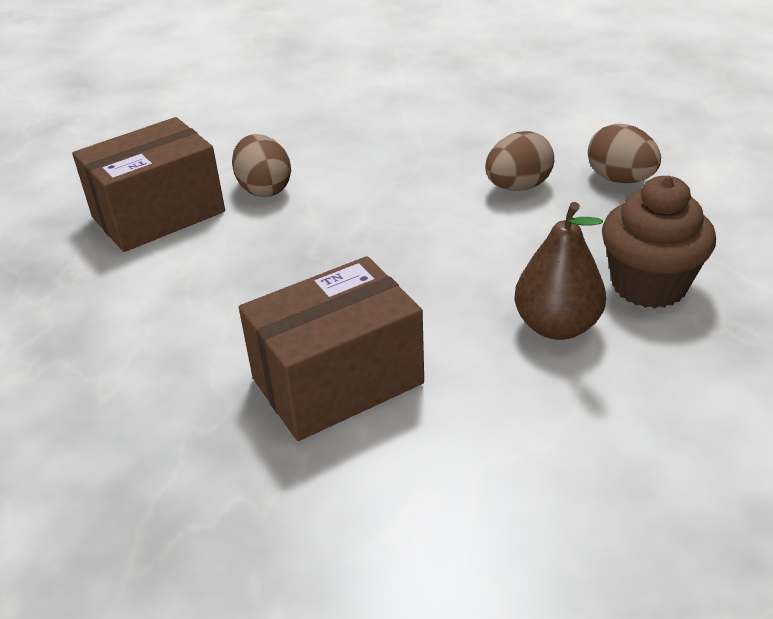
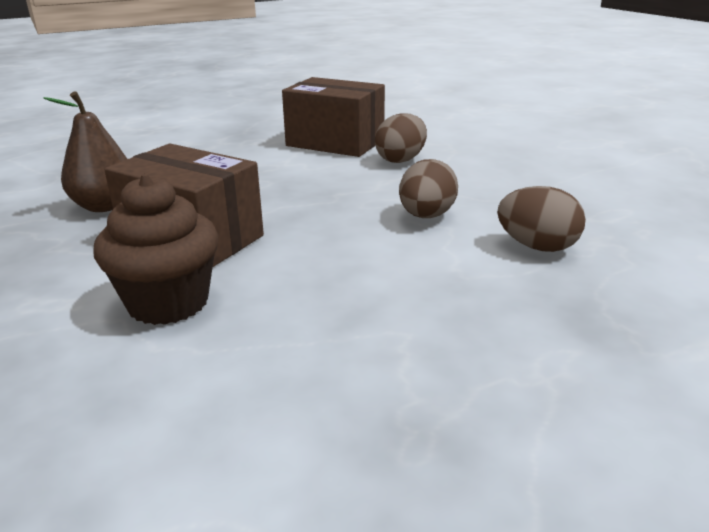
camera: 60 degrees right, 10 degrees down
(556, 326) = (327, 314): brown pear -> brown pear (105, 206)
(620, 179) = (635, 298): brown egg -> brown egg (426, 216)
(648, 285) = (446, 356): brown cupcake -> brown cupcake (168, 303)

